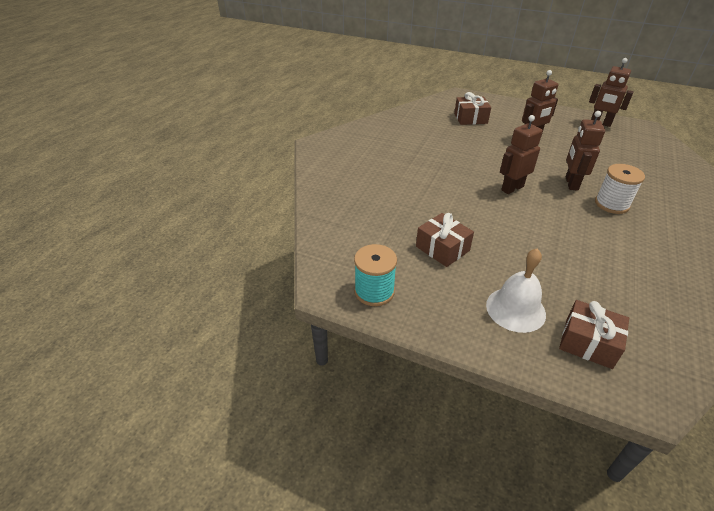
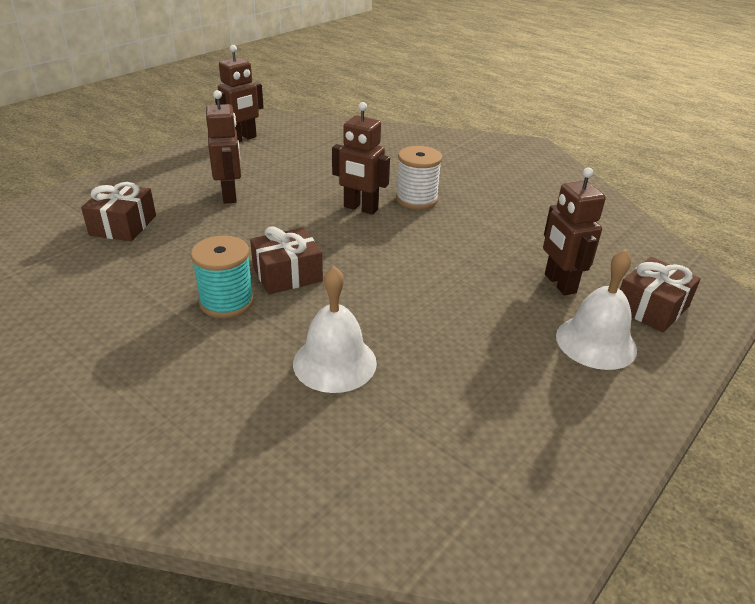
camera: 75 degrees left, 5 degrees down
(374, 291) = (547, 485): turquoise spool -> turquoise spool (227, 302)
(417, 205) = (334, 362): none -> white bell
(442, 248) = (458, 369): brown gift -> brown gift (287, 274)
(512, 188) = (343, 255): brown robot -> brown robot (559, 284)

